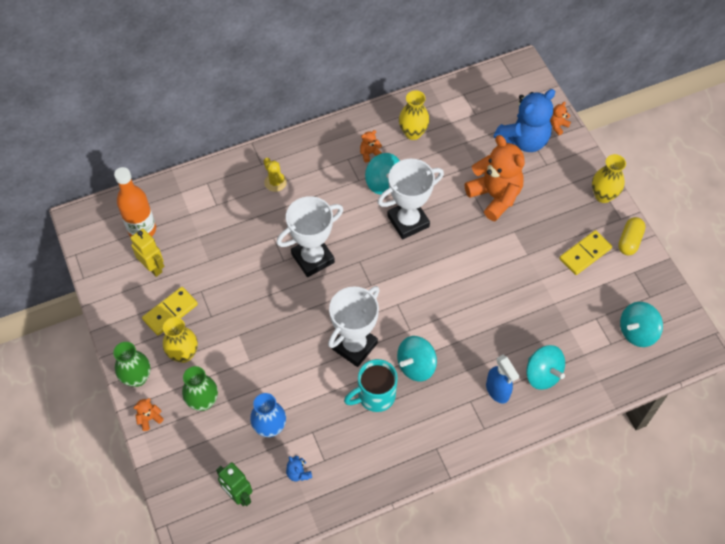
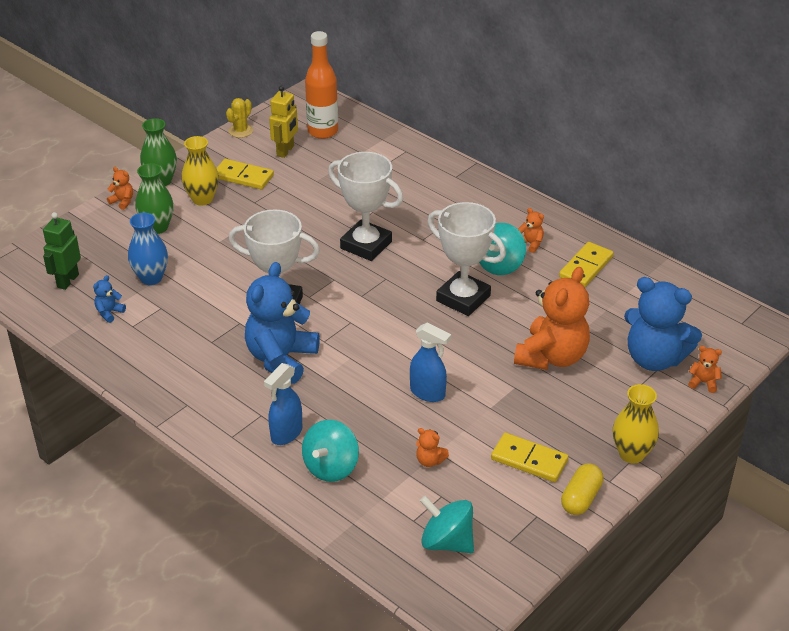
camera: 65 degrees right, 20 degrees down
(275, 182) = (440, 192): yellow cactus -> yellow cactus (240, 131)
(375, 396) = (226, 339): turquoise mug -> none
(413, 133) = (586, 267): yellow vase -> yellow domino
(416, 365) = (281, 359): turquoise spinning top -> blue teddy bear
(496, 285) = (428, 393): none -> blue spray bottle
(561, 311) = (430, 461): none -> orange teddy bear
(629, 241) = (581, 498): yellow capsule -> yellow capsule turned 60 degrees counterclockwise

